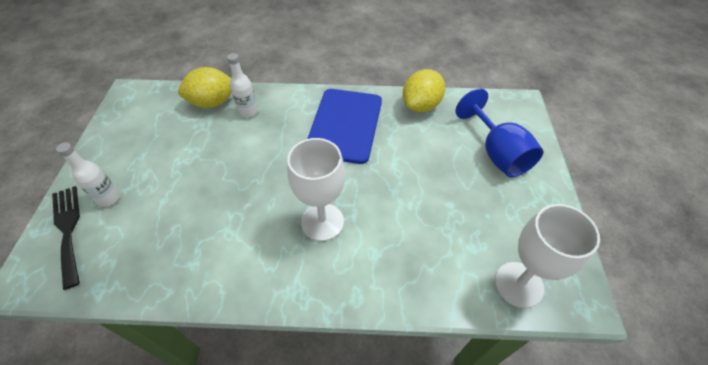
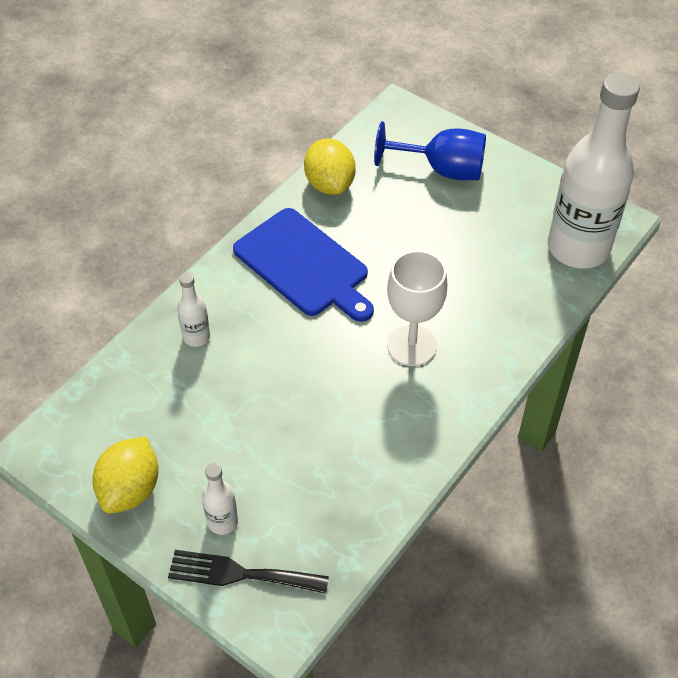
camera: 55 degrees left, 0 degrees up
(212, 102) = (146, 365): yellow lemon -> yellow lemon (130, 489)
(518, 284) = (578, 248): white goblet -> white bottle

